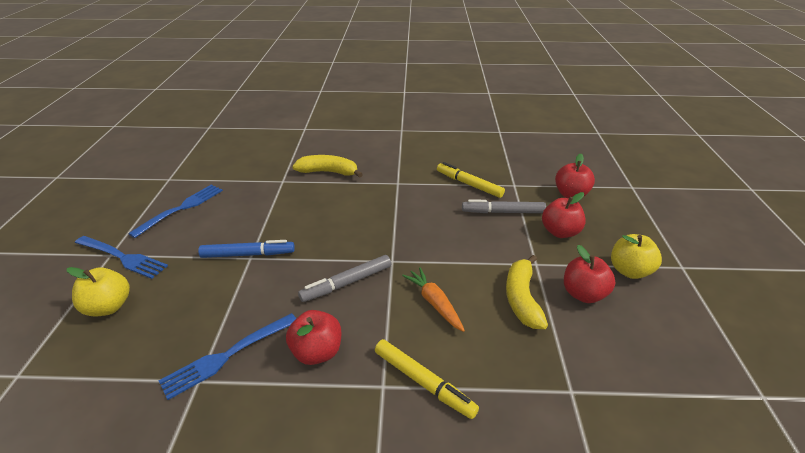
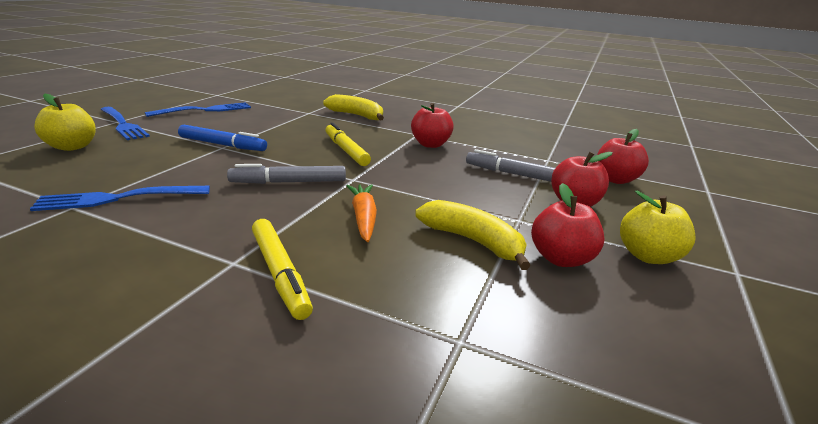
camera: 20 degrees right, 10 degrees down
(317, 352) = (200, 219): red apple -> red apple (430, 144)
(469, 184) = (494, 149): yellow marker -> yellow marker (346, 150)
(522, 298) = (473, 241): yellow banana -> yellow banana turned 105 degrees clockwise

